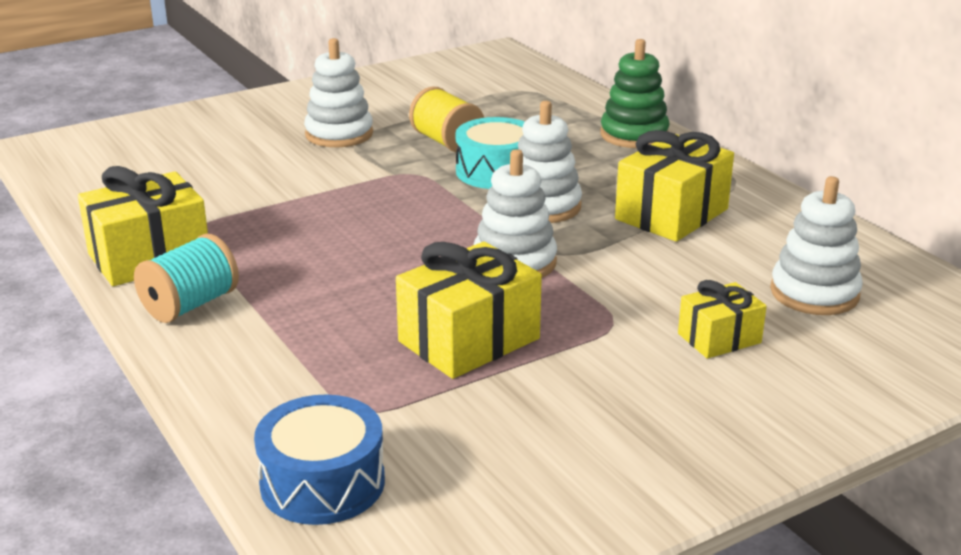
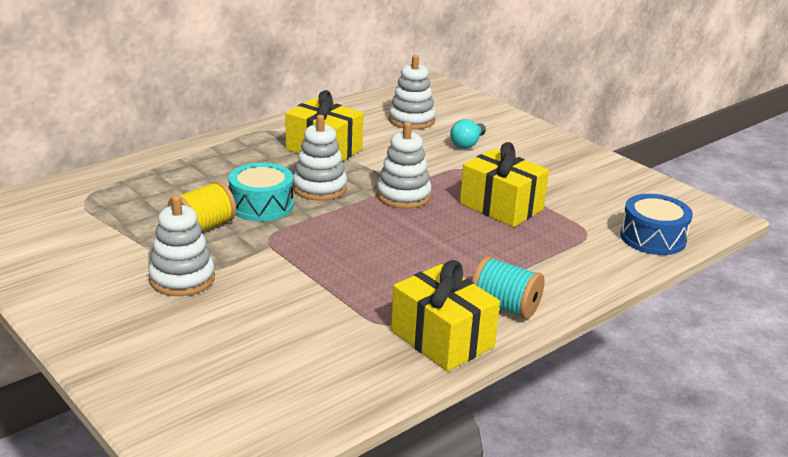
camera: 100 degrees left, 0 degrees up
(634, 135) = (192, 157): green stacking toy -> none
(719, 338) = (467, 144): yellow gift -> turquoise light bulb

